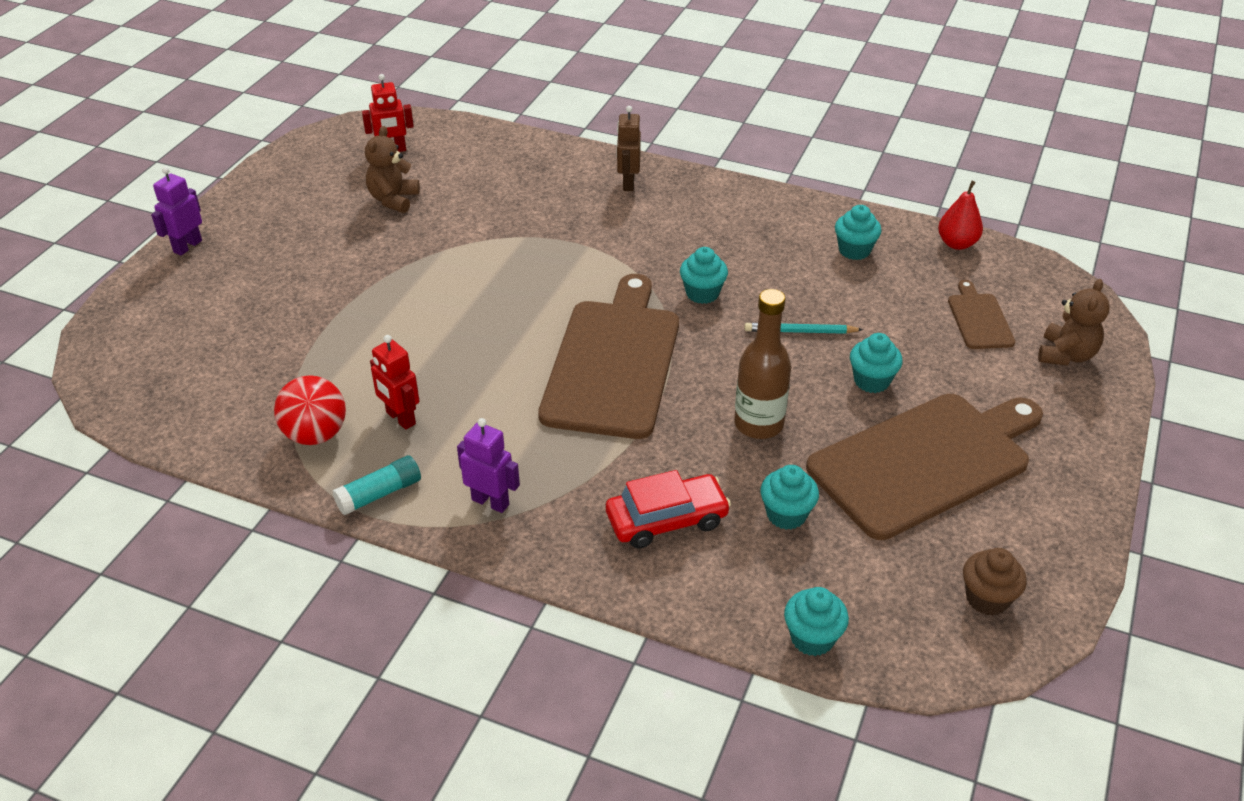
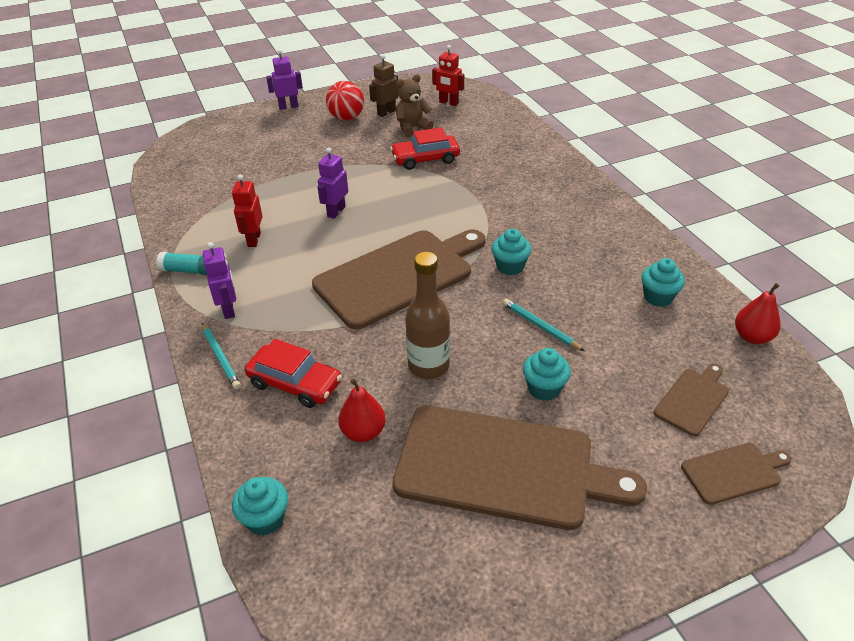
camera: 45 degrees right, 0 degrees up
(315, 434) = (209, 224): red ball -> red ball (346, 118)
(448, 336) = (336, 211): none -> purple robot
(461, 228) = (425, 159): none -> red car
(558, 549) = (220, 357): none -> turquoise pencil
(628, 183) = (557, 179): brown robot -> brown robot (386, 113)
(786, 515) = (363, 432): turquoise cupcake -> red pear
(987, 599) = (407, 594): brown cupcake -> none
(1066, 355) = (734, 472): brown teddy bear -> brown cutting board

